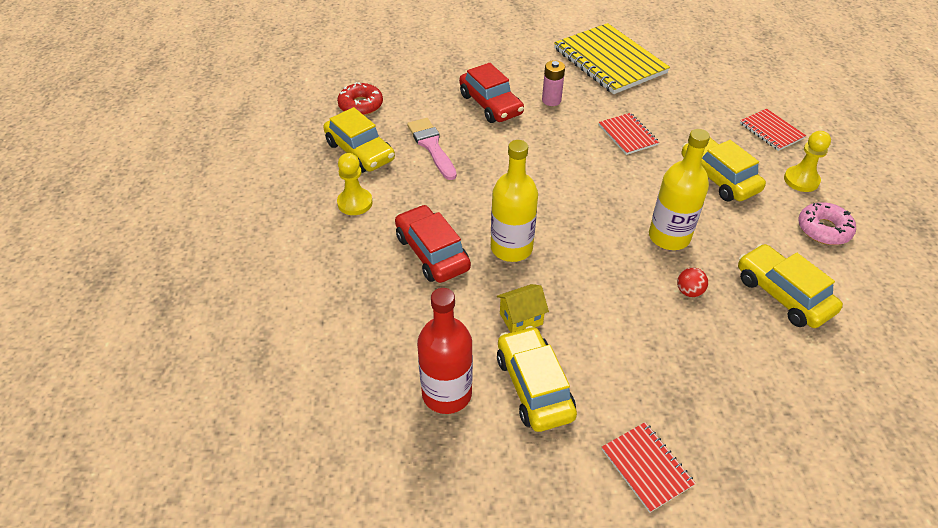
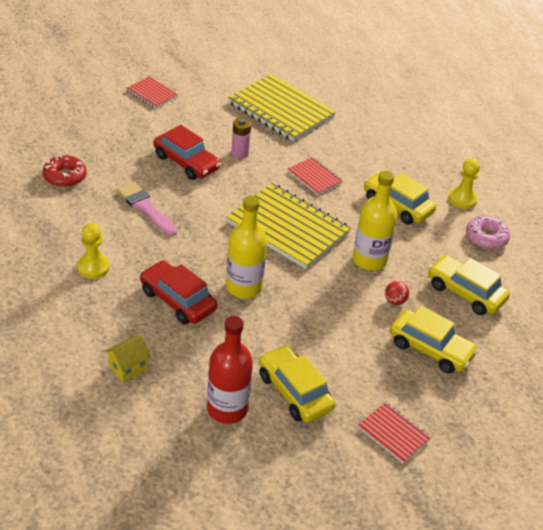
camera: 20 degrees left, 5 degrees down
(360, 151) = (80, 220): yellow car -> yellow car (430, 349)
(521, 319) = (269, 342): yellow house -> yellow house (128, 368)
(581, 187) = (288, 228): none -> yellow notebook
(771, 131) = (431, 160): red notebook -> red notebook (151, 94)

